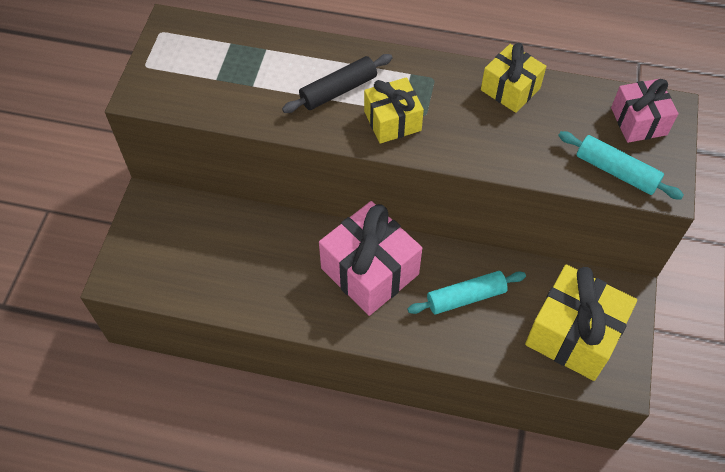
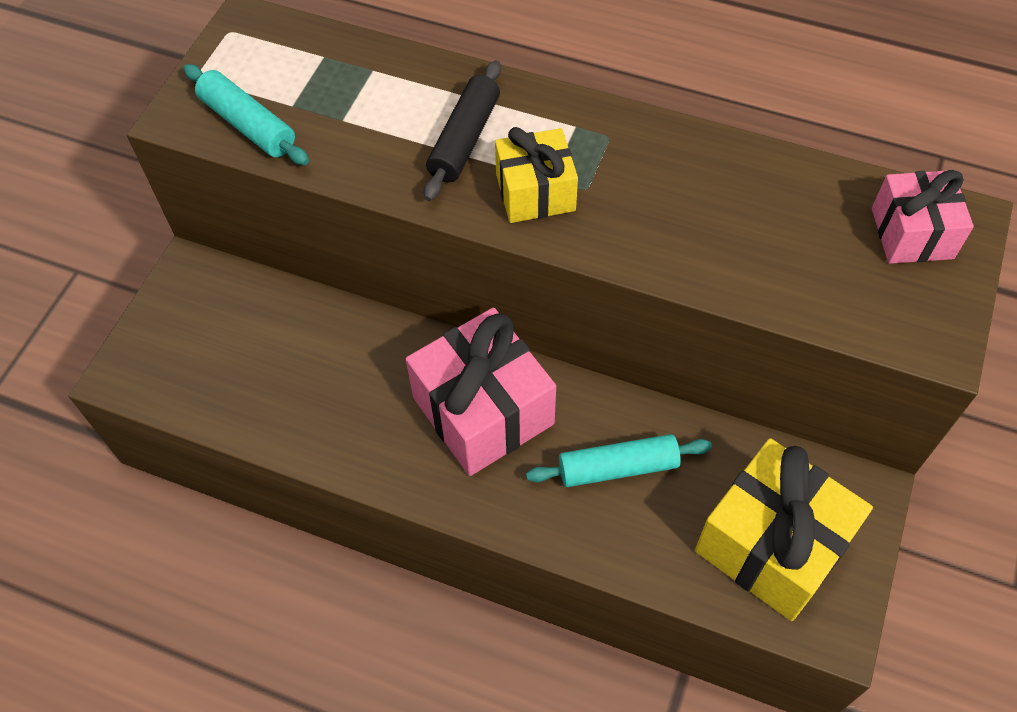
camera: 10 degrees right, 0 degrees up
(338, 90) = (465, 139): black rolling pin -> black rolling pin turned 45 degrees counterclockwise
(510, 89) = (721, 164): yellow gift -> none
(616, 171) = (864, 306): turquoise rolling pin -> turquoise rolling pin (248, 125)

